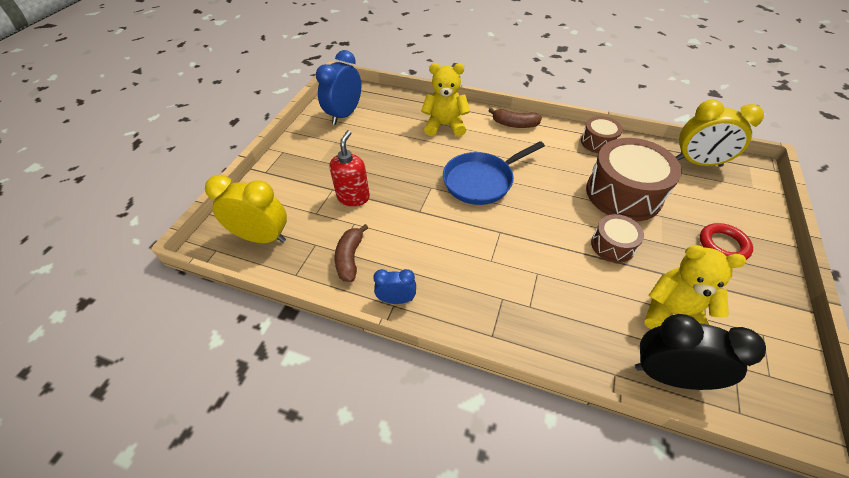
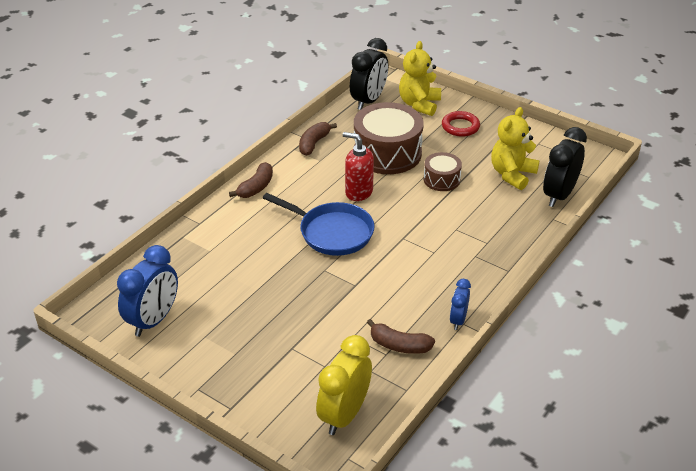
camera: 75 degrees left, 10 degrees down
(344, 115) = (153, 320): blue clock -> blue clock turned 105 degrees counterclockwise
(353, 197) = (313, 331): red soap dispenser -> red soap dispenser (358, 192)
(445, 126) = (228, 238): yellow teddy bear -> yellow teddy bear (419, 104)
(481, 181) = (331, 232): blue pan -> blue pan turned 45 degrees counterclockwise
(598, 142) = (314, 143): brown drum -> brown banana
(698, 163) = (369, 101): yellow clock -> black clock

